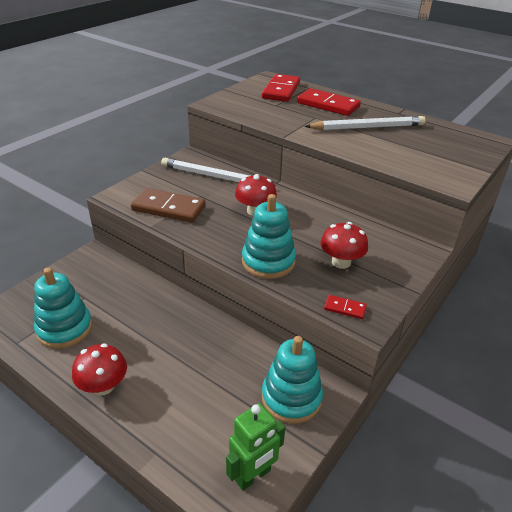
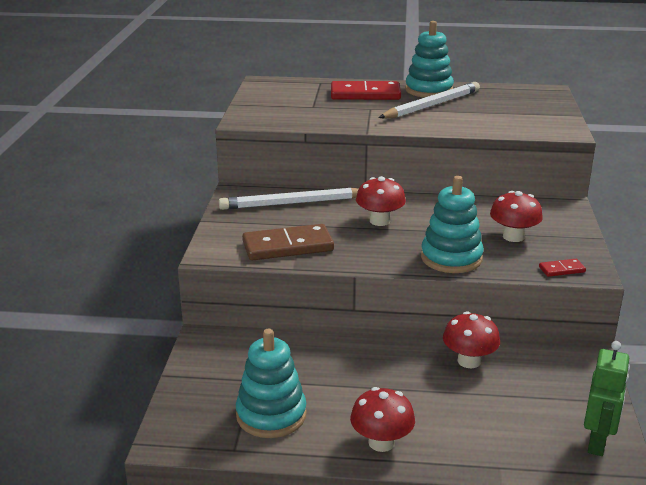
camera: 30 degrees left, 10 degrees down
(237, 350) = (469, 361): none -> red mushroom
(281, 90) = (297, 91): red domino -> none
(291, 398) = (559, 376): turquoise stacking toy -> turquoise stacking toy (429, 90)

